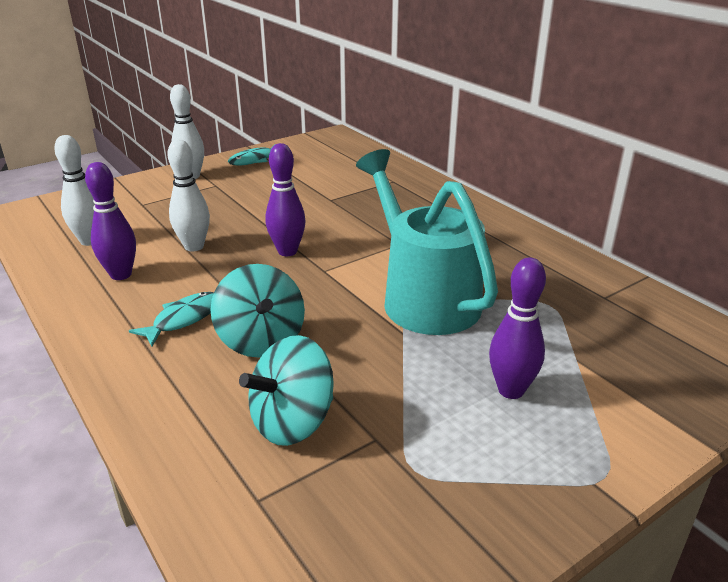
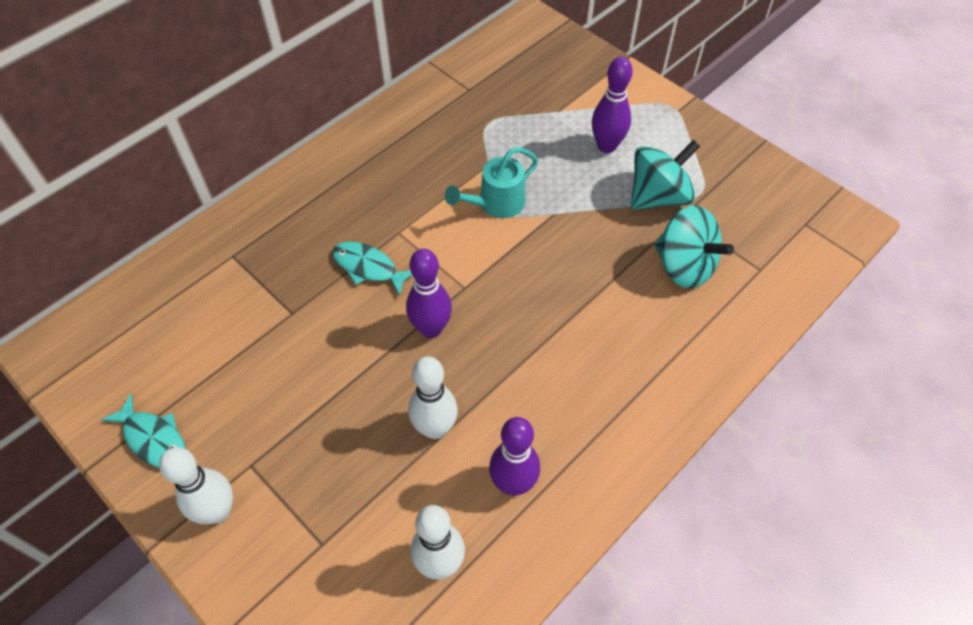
camera: 100 degrees left, 25 degrees up
(183, 319) = (580, 386): turquoise fish -> turquoise fish (368, 267)
(261, 340) = (594, 312): turquoise spinning top -> turquoise spinning top (658, 196)
(423, 296) = (495, 204): turquoise watering can -> turquoise watering can, size x0.52

